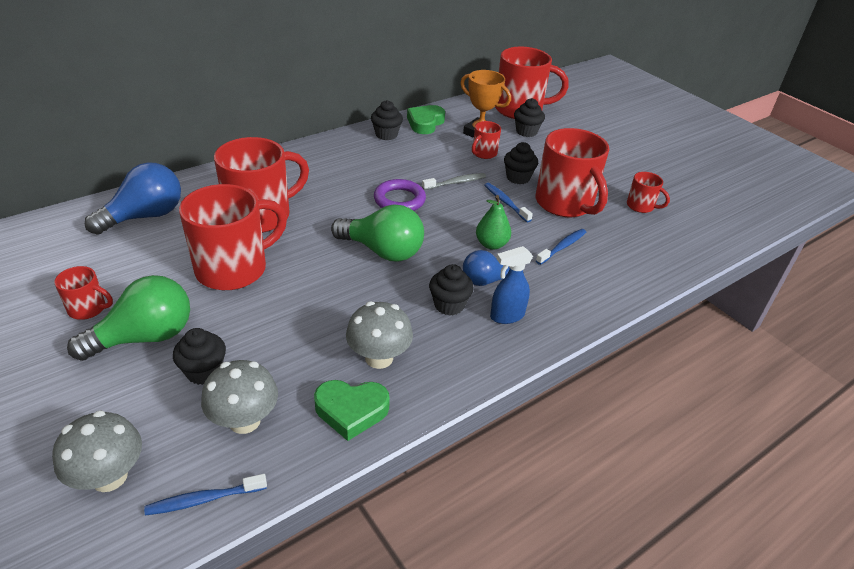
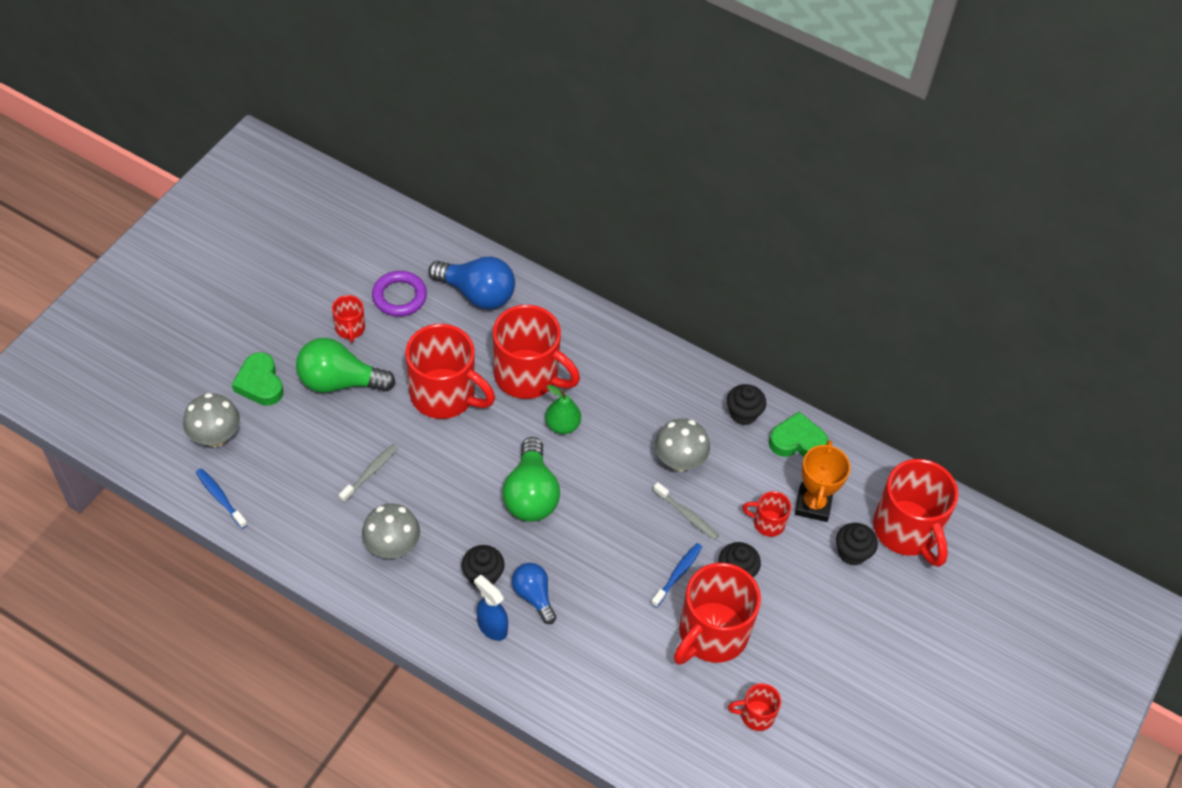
camera: 65 degrees right, 15 degrees up
(145, 337) = (339, 382): green light bulb -> green light bulb turned 150 degrees clockwise
(204, 371) = (324, 438): black cupcake -> none
(244, 421) = (291, 487): grey mushroom -> grey mushroom (679, 461)
(278, 347) = (370, 472): none -> grey toothbrush
(351, 411) = (329, 550): green heart -> green heart (260, 383)
(399, 200) = (622, 476): purple ring -> purple ring (399, 296)
(491, 244) = (594, 583): green pear -> green pear (562, 425)
(562, 247) = (626, 649): blue toothbrush -> none
(641, 206) = (756, 715): red mug -> red mug turned 75 degrees clockwise

